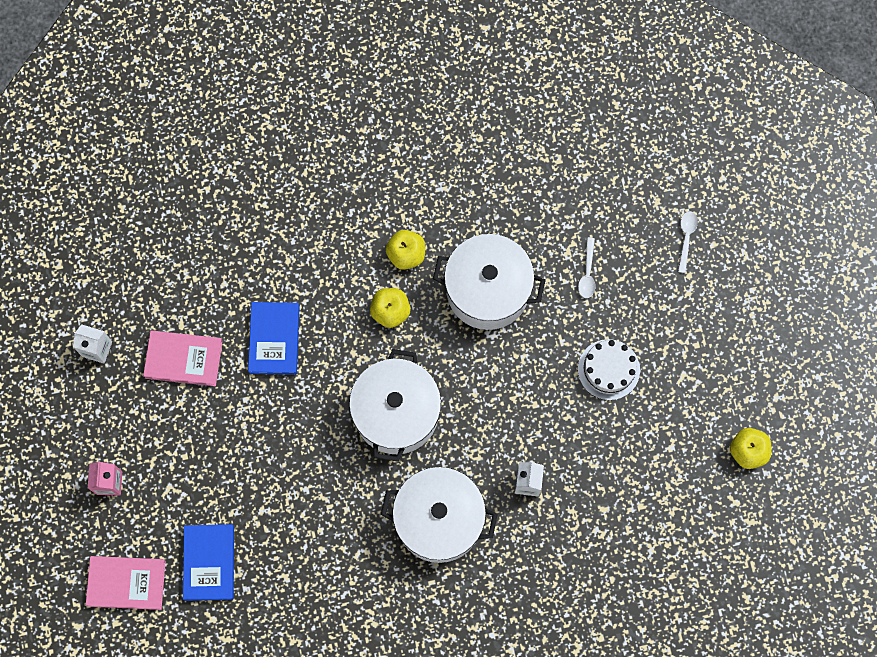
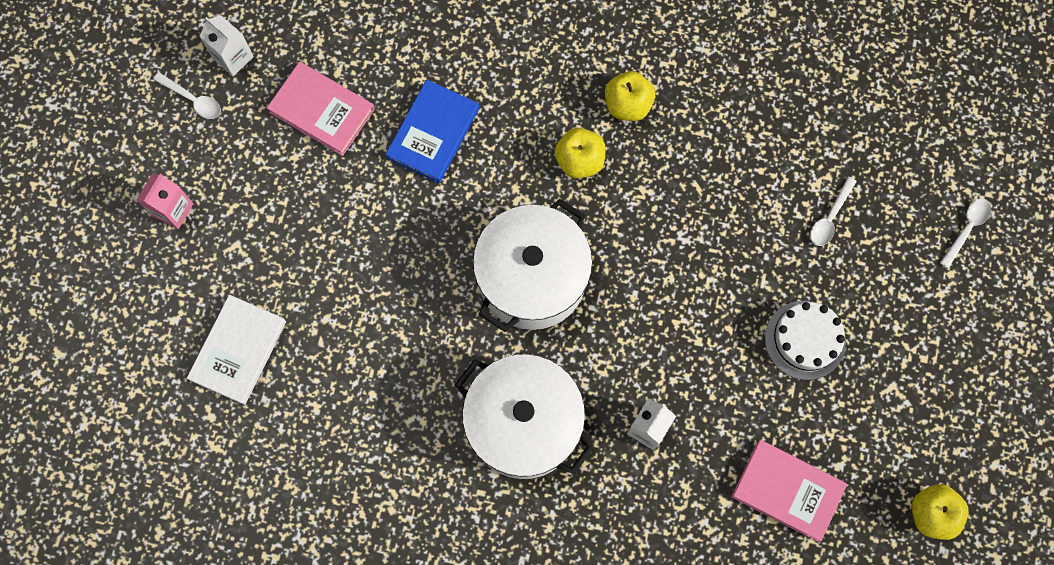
camera: 25 degrees right, 0 degrees up
(83, 394) = (193, 100): none -> white spoon
(126, 583) = (136, 330): pink book -> pink book (787, 490)
(209, 563) = (238, 351): blue book -> white book
(487, 290) = (703, 186): white pot -> none

